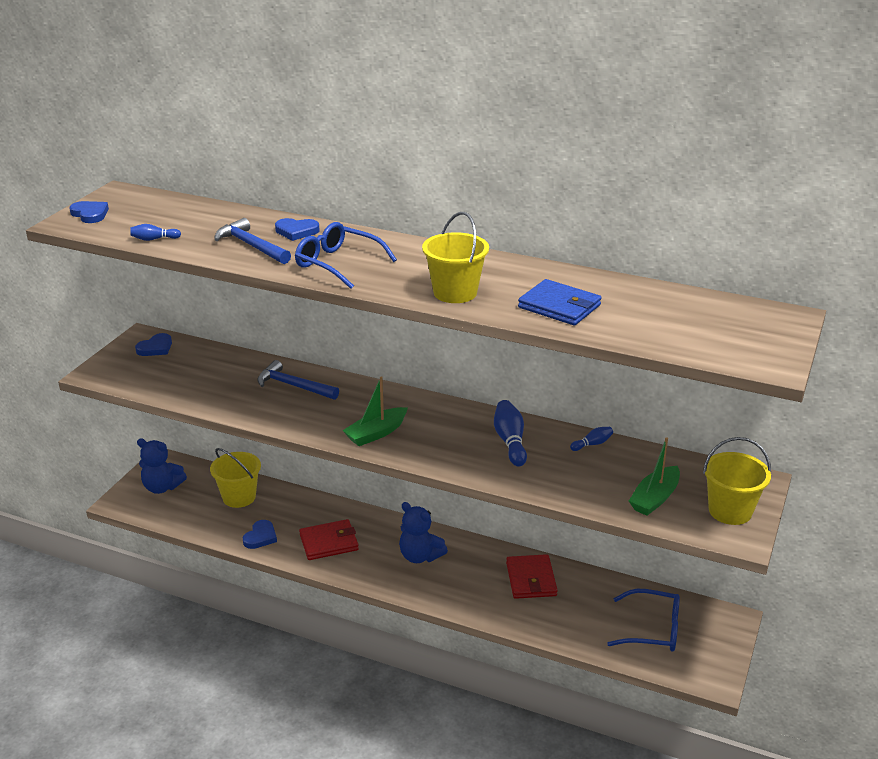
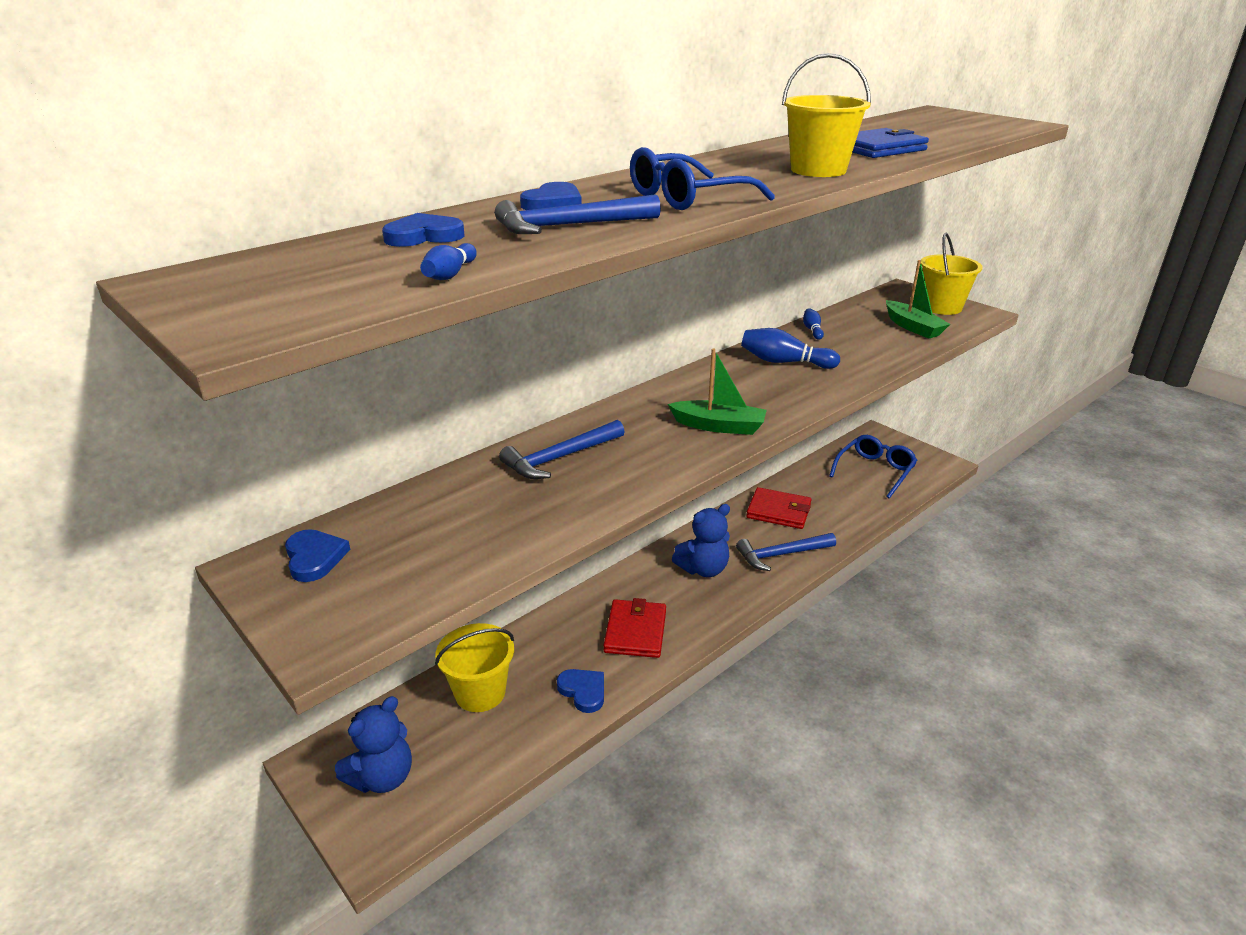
camera: 65 degrees left, 0 degrees up
(90, 214) = (238, 309): blue heart -> blue heart (424, 236)
(376, 433) = (719, 426): green boat -> green boat turned 60 degrees counterclockwise
(468, 594) = (781, 555): none -> blue hammer

